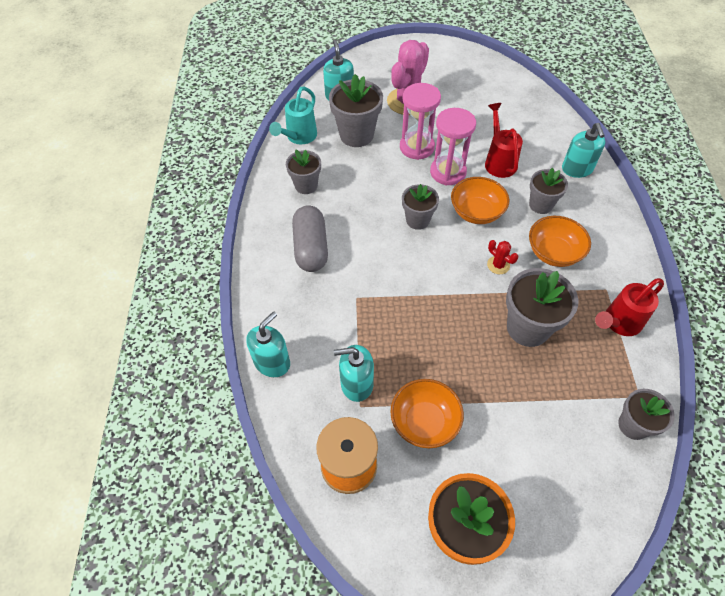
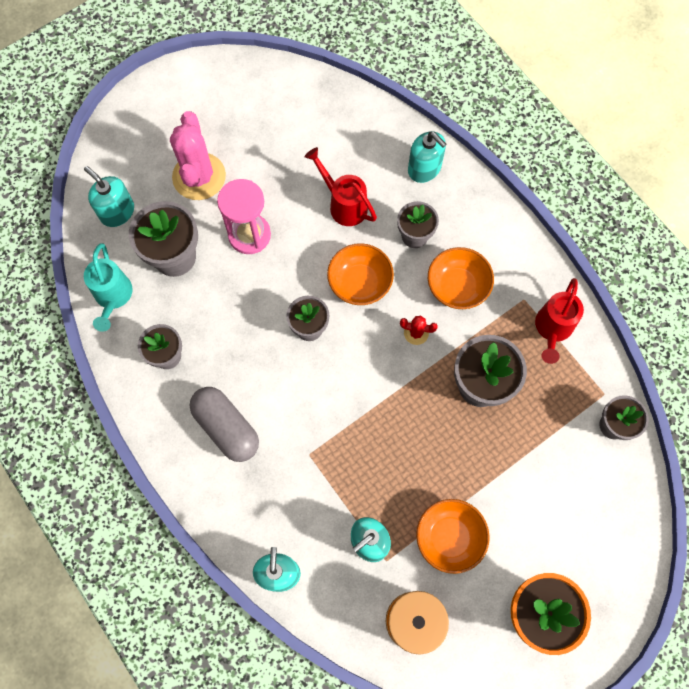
camera: 35 degrees left, 15 degrees up
(448, 172) = (301, 249): pink hourglass -> none

